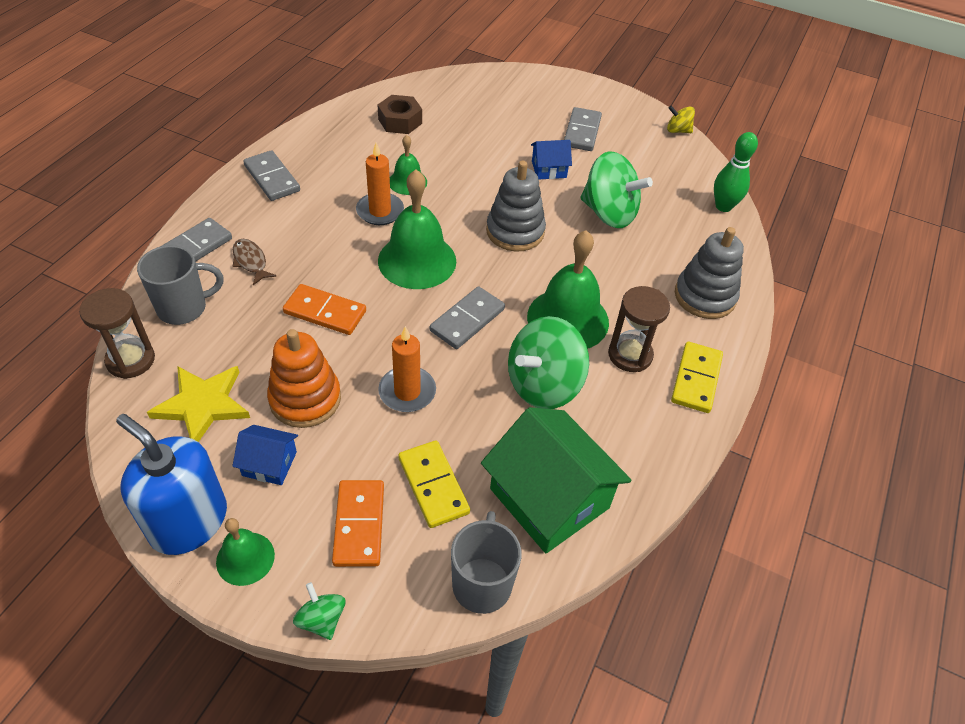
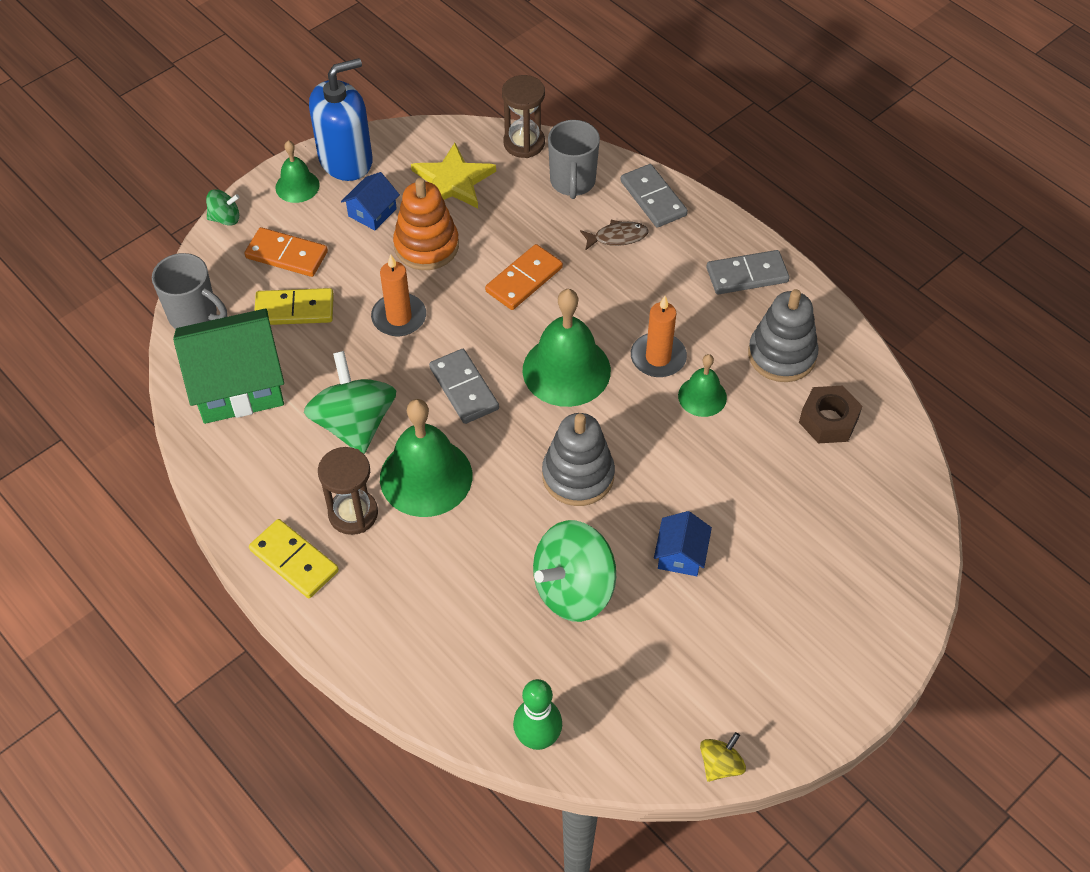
camera: 115 degrees right, 5 degrees up
(582, 132) = (751, 629): grey domino -> none
(704, 296) = (397, 629): grey stacking toy -> grey stacking toy (782, 355)

